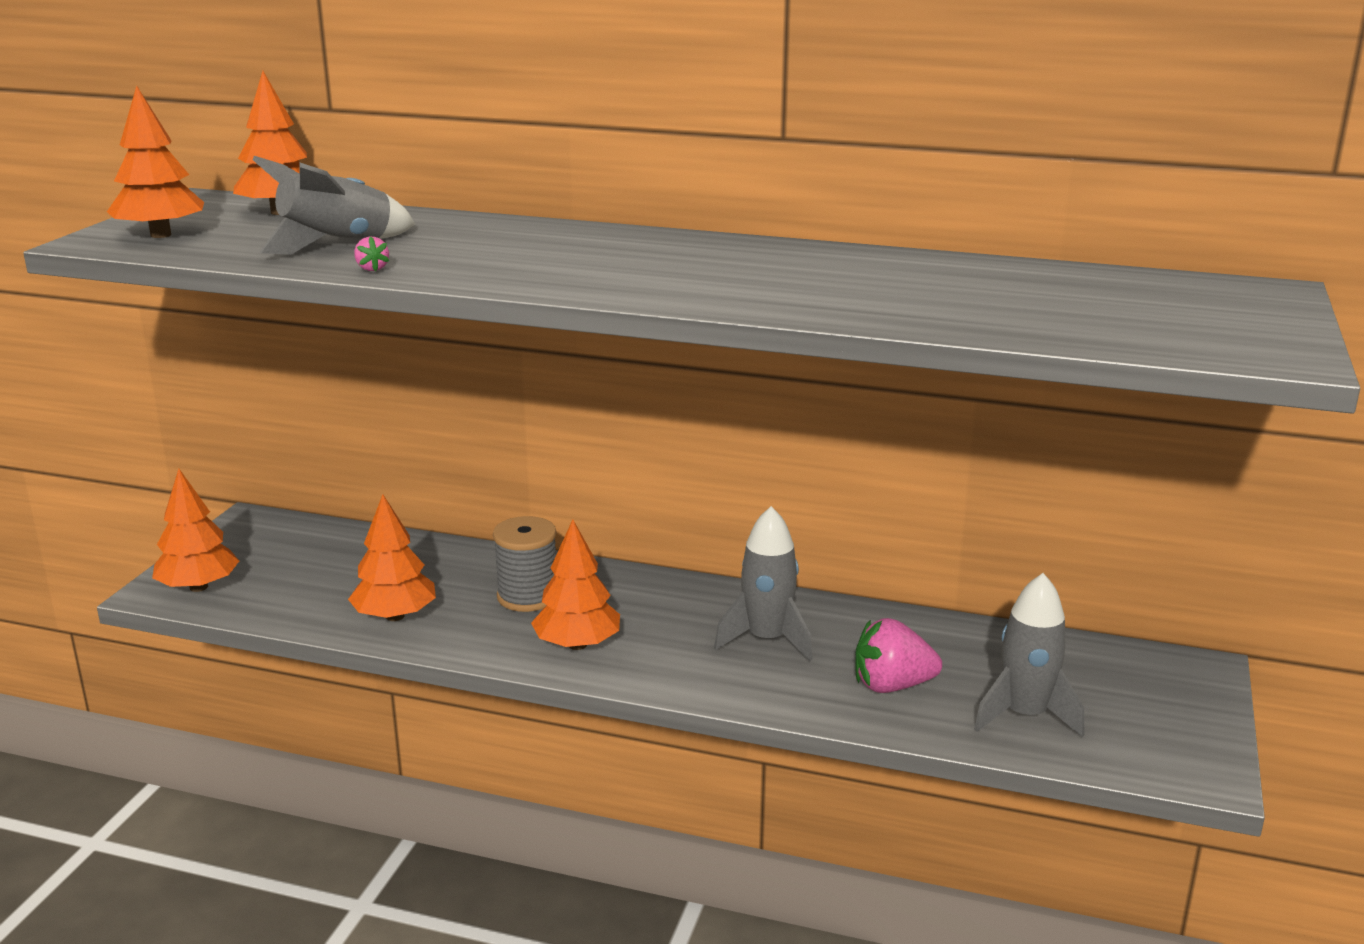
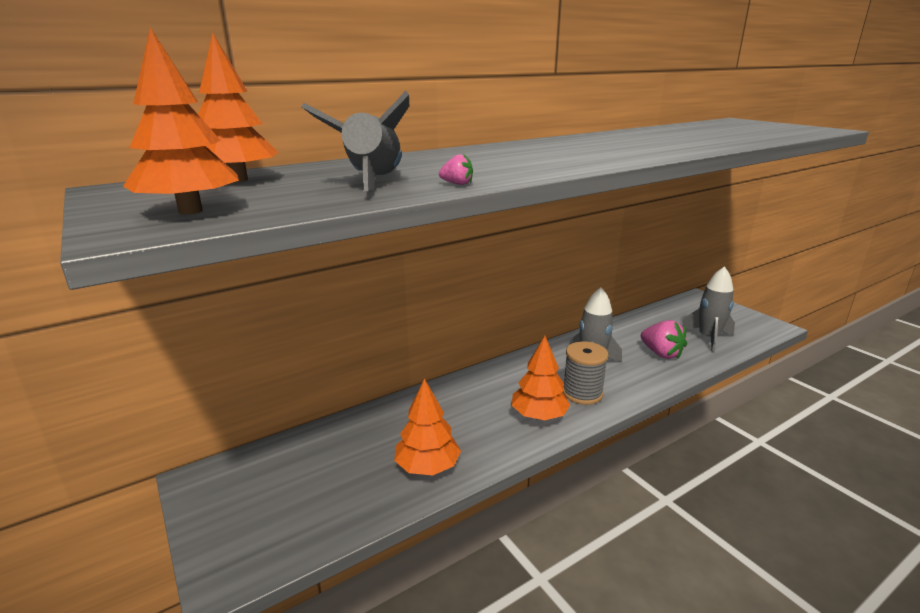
camera: 50 degrees left, 0 degrees up
(199, 587) = (255, 548): orange tree -> none
(528, 596) = (467, 410): grey spool -> grey spool (582, 393)
(892, 686) = (661, 354): pink strawberry -> pink strawberry turned 75 degrees counterclockwise

